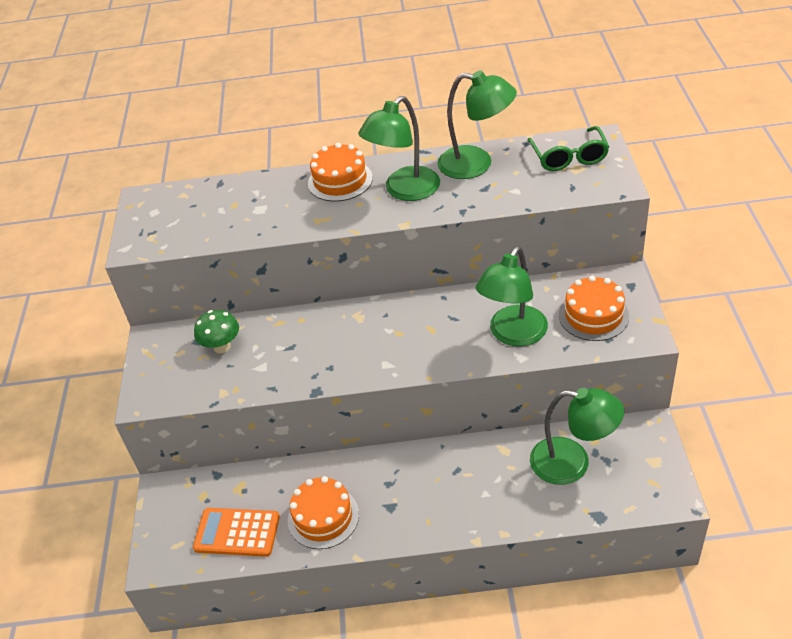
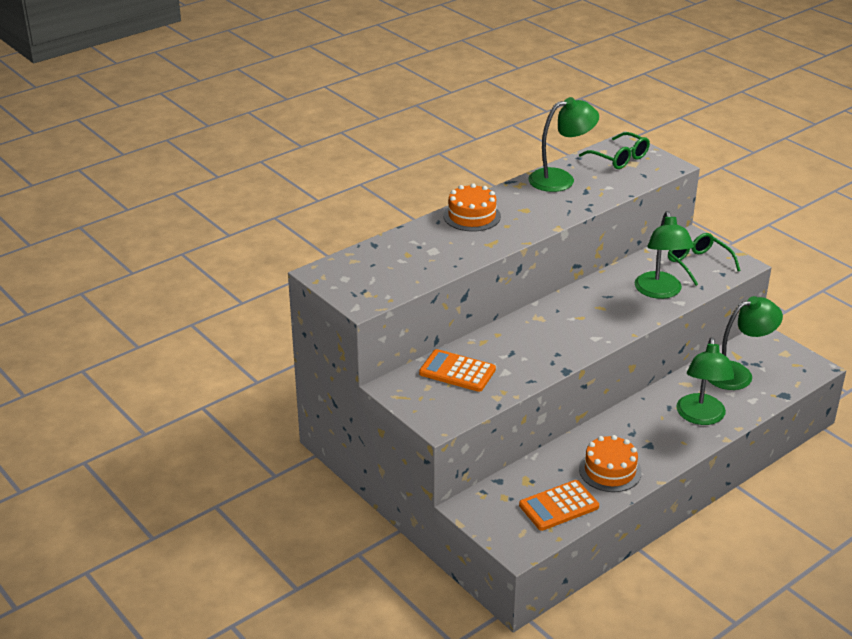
camera: 40 degrees left, 10 degrees down
(222, 347) = (457, 371): green mushroom -> orange calculator
(404, 191) = (530, 209): green lamp -> green lamp (701, 417)
(593, 315) = (698, 264): orange cake -> green glasses

